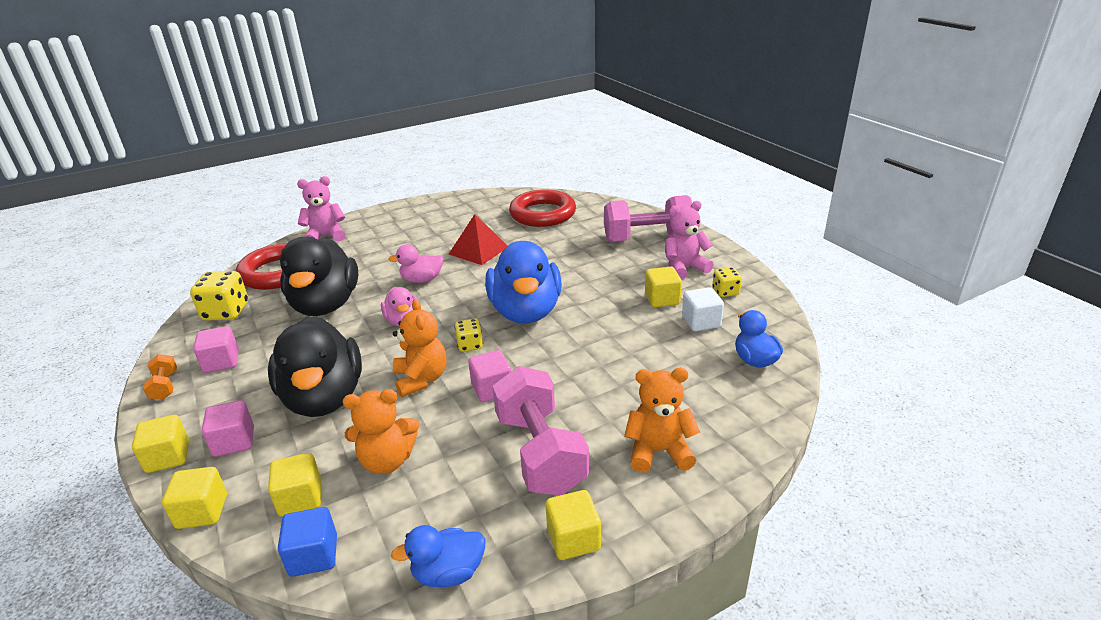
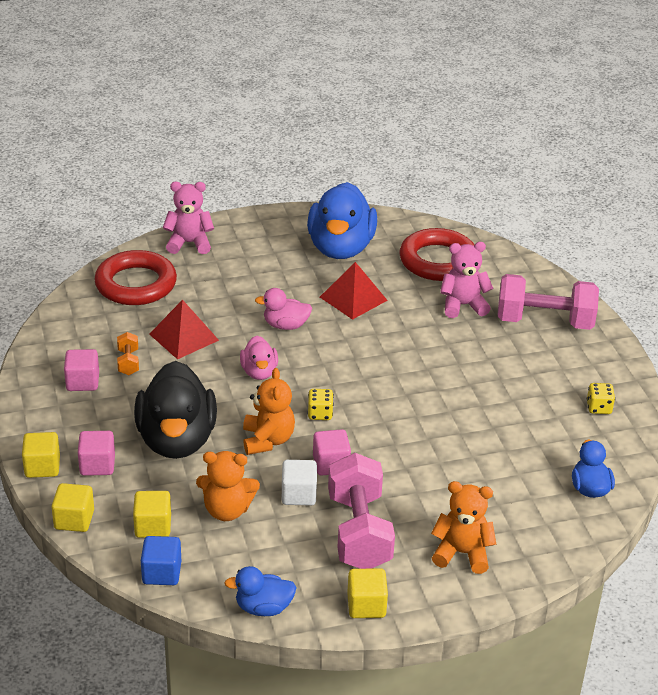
camera: 10 degrees right, 5 degrees up
(164, 386) = (32, 397): orange dumbbell -> orange dumbbell (128, 362)
(226, 312) = (84, 324): yellow dice -> none
(326, 305) = (184, 337): black duck -> red pyramid
(525, 311) = (384, 387): blue duck -> blue duck (340, 248)
(662, 299) = (528, 402): yellow cube -> none
(684, 268) = (568, 369): pink teddy bear -> pink teddy bear (463, 305)
(701, 322) = (557, 437): white cube -> white cube (299, 494)

